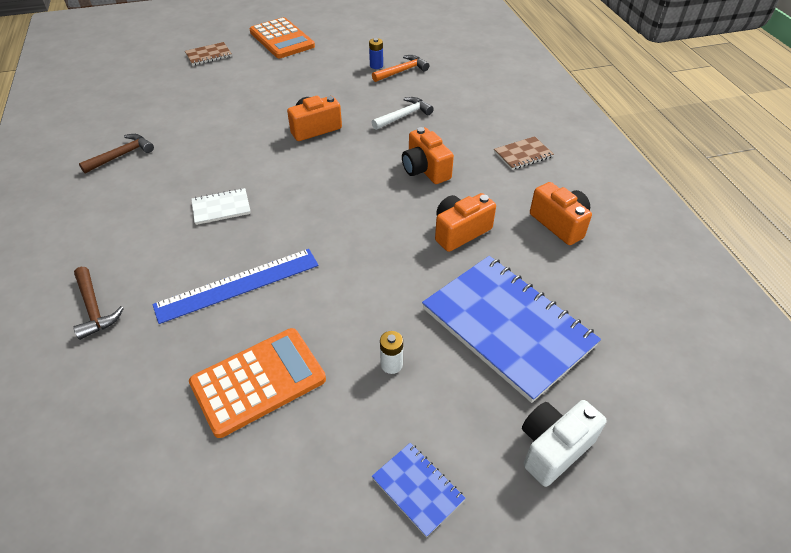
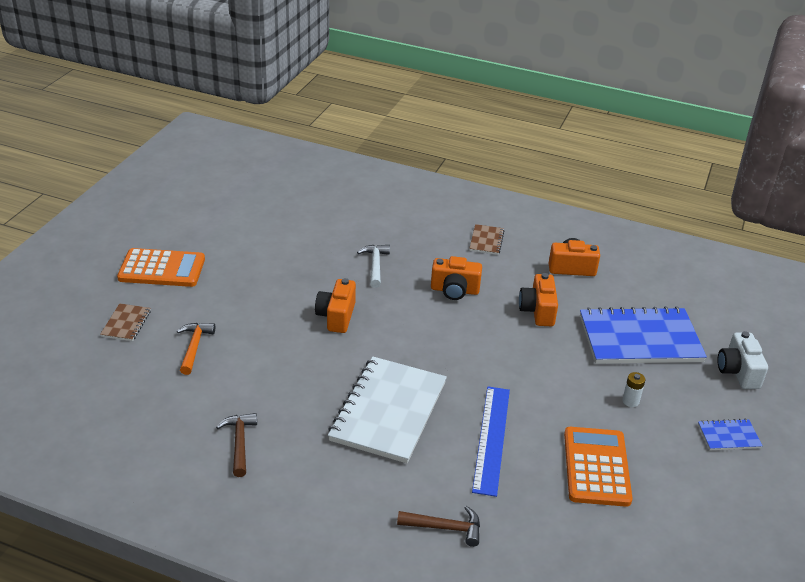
camera: 55 degrees left, 10 degrees down
(221, 208) = (388, 411): white notebook -> white notebook, size x2.27
(376, 66) = (283, 242): blue battery -> none
(402, 71) = (310, 234): orange hammer -> orange hammer (194, 347)

